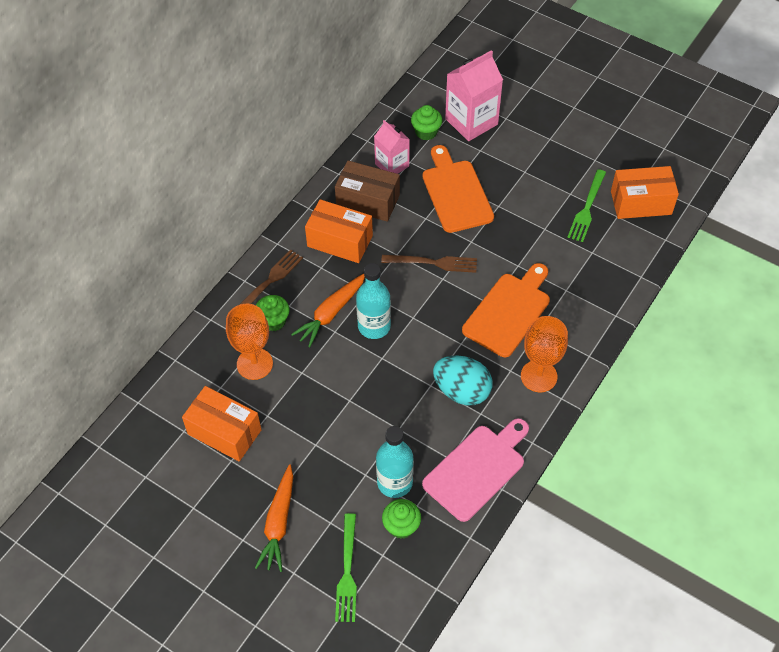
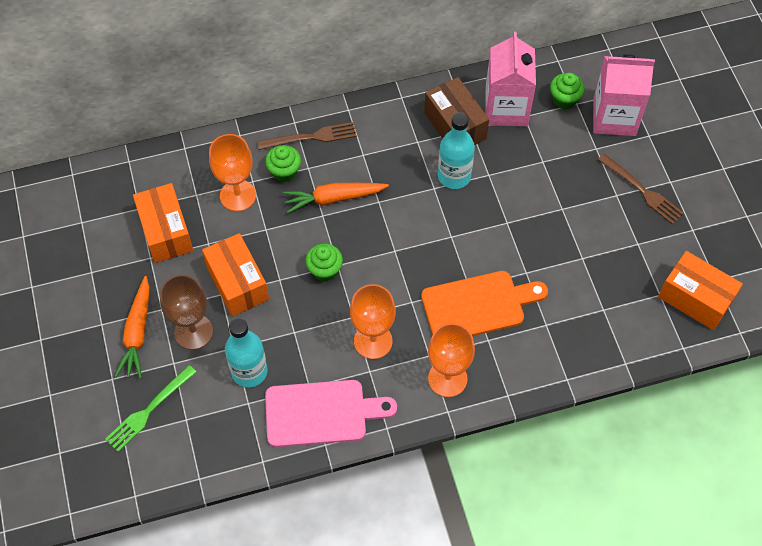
camera: 40 degrees right, 5 degrees up
(278, 523) = (137, 332): orange carrot -> orange carrot turned 45 degrees counterclockwise
(322, 488) = (193, 332): none -> brown goblet
(340, 241) = (399, 143): orange box -> orange box (237, 283)
(374, 326) = (356, 234): turquoise bottle -> turquoise bottle (454, 176)
(392, 165) = (506, 108): pink carton -> pink carton, size x1.59
(401, 526) = (221, 409): green cupcake -> green cupcake (325, 270)
(434, 263) = (457, 218): brown fork -> brown fork (643, 191)
(456, 193) = (536, 171): orange cutting board -> none
(462, 391) = (373, 341): turquoise egg -> orange goblet
(587, 209) = (638, 268): green fork -> none

